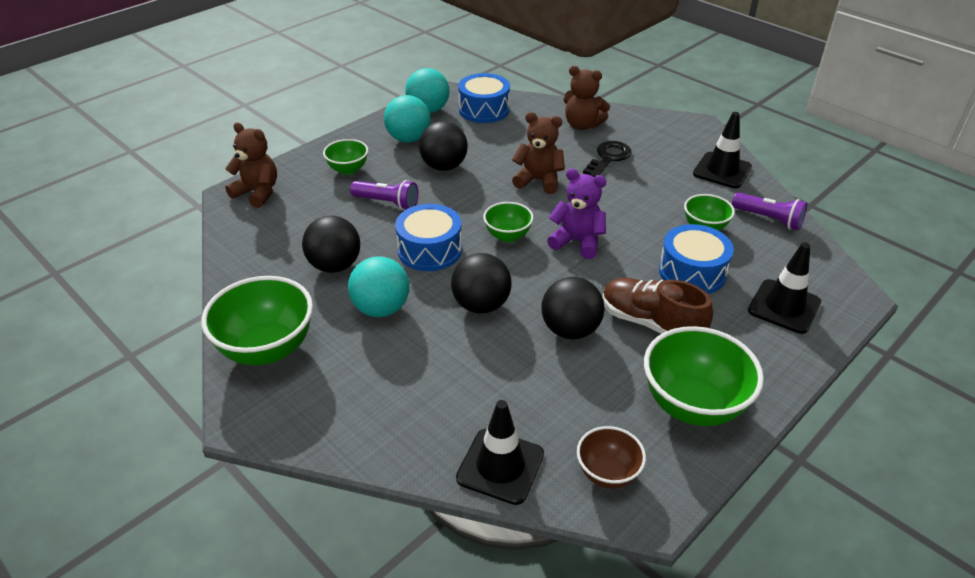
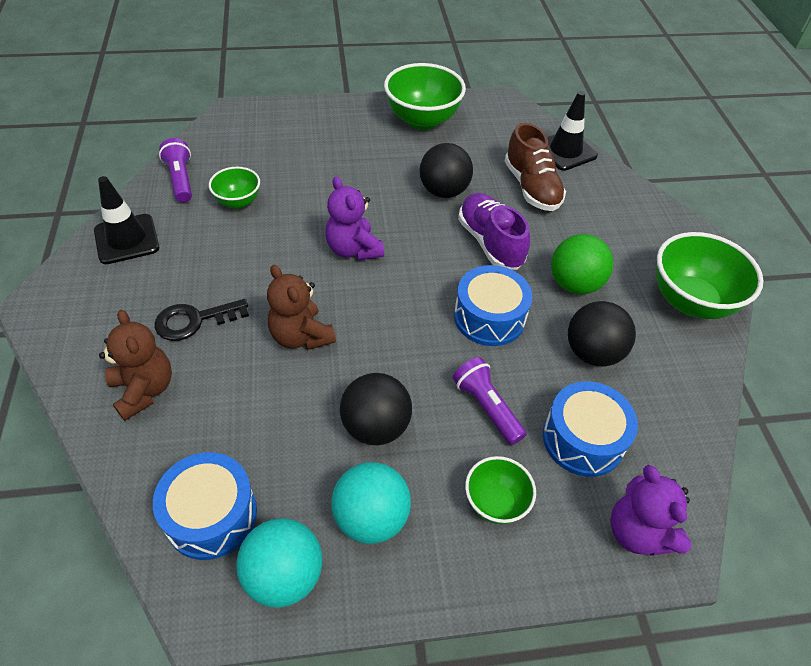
camera: 145 degrees left, 10 degrees up
(257, 193) = (638, 532): brown teddy bear -> purple teddy bear
(381, 308) = (574, 284): turquoise ball -> green ball
(481, 305) = (490, 242): black ball -> purple shoe
(507, 236) = (404, 290): green bowl -> none
(607, 473) = (508, 120): brown bowl -> none
(650, 323) = (384, 166): brown shoe -> brown shoe (531, 187)
(692, 272) = (305, 178): blue drum -> blue drum (583, 439)
(784, 306) = (285, 129): black traffic cone -> none

